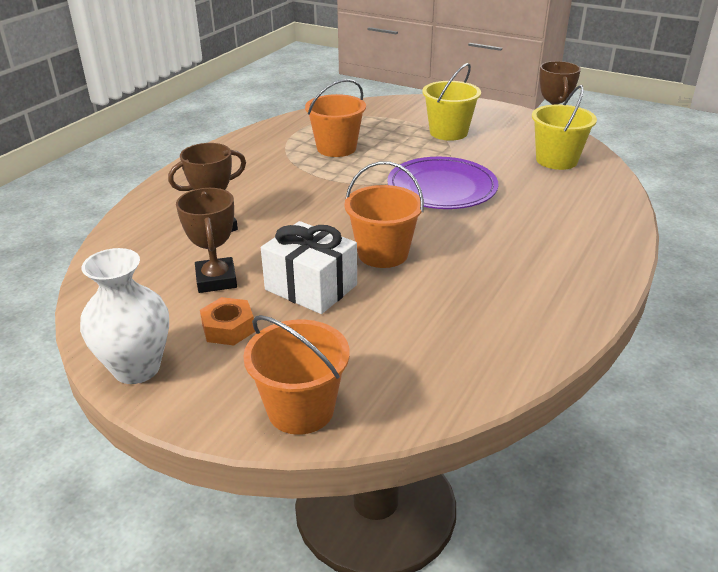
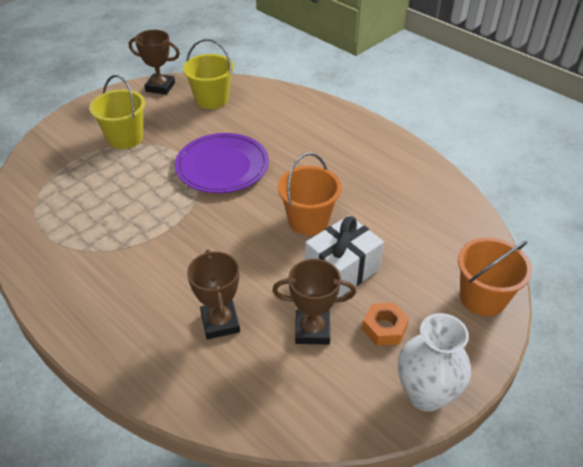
camera: 75 degrees left, 10 degrees up
(336, 148) = (108, 213): orange bucket -> none

